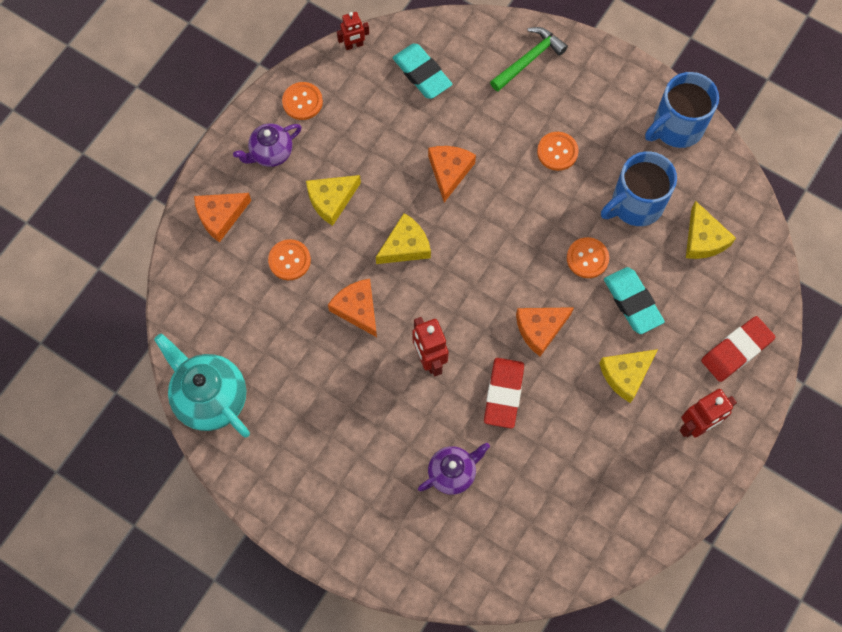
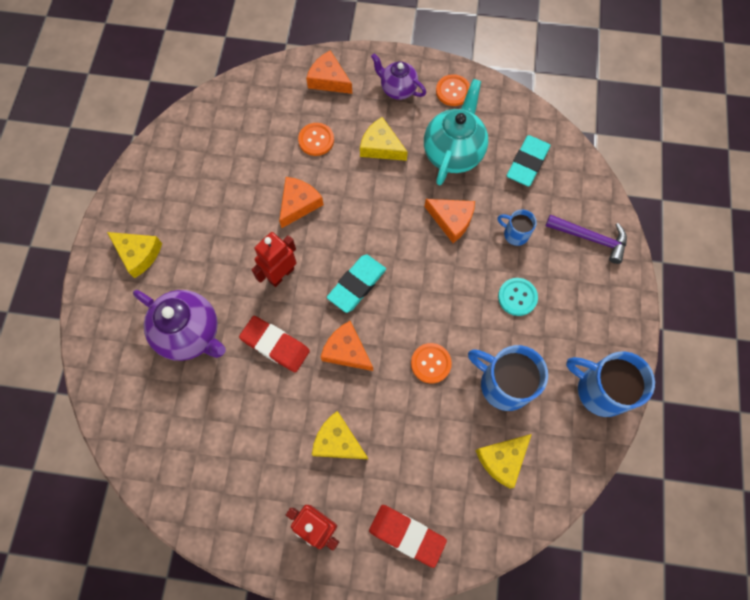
camera: 65 degrees right, 0 degrees up
(210, 398) = (182, 137): turquoise teapot -> turquoise teapot (453, 153)
(354, 45) = (522, 104): red robot -> none
(405, 246) = (369, 215): yellow cheese -> yellow cheese (138, 254)
(449, 171) = (451, 220): orange cheese -> orange cheese turned 45 degrees clockwise
(452, 473) = (191, 333): purple teapot -> purple teapot, size x1.63
(492, 122) = (515, 234): none -> blue mug
(503, 394) = (275, 345): red eraser -> red eraser turned 45 degrees clockwise
(529, 59) = (590, 238): green hammer -> purple hammer
(557, 152) = (517, 297): orange button -> turquoise button
(632, 302) = (408, 419): turquoise eraser -> turquoise eraser (357, 285)

